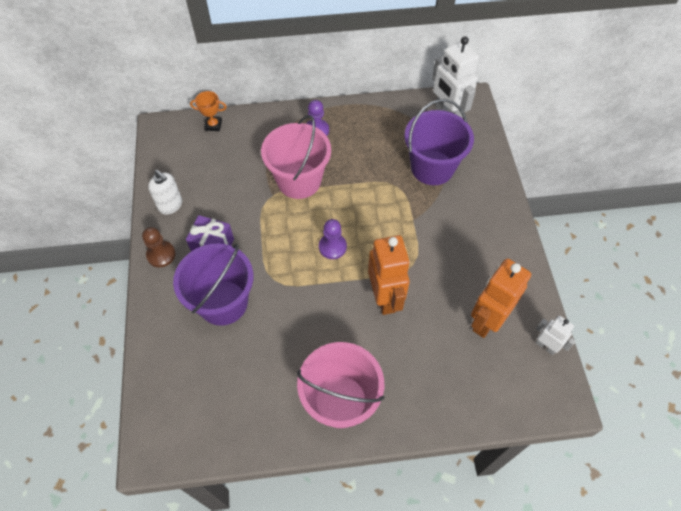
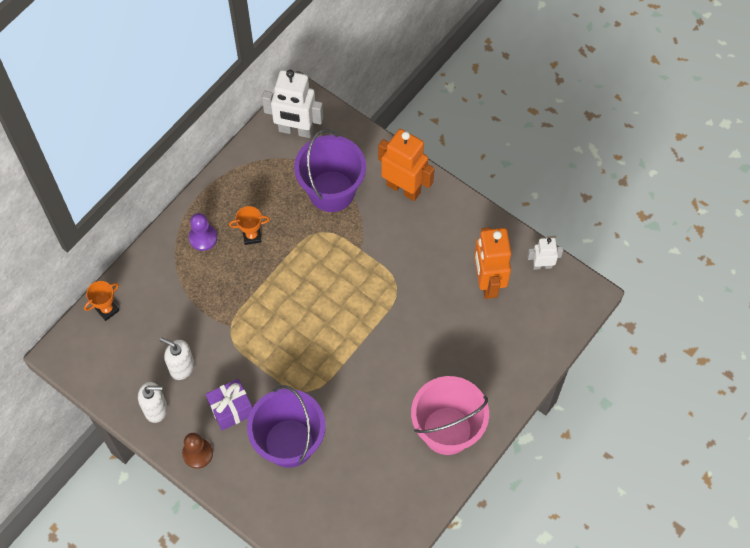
camera: 45 degrees left, 5 degrees up
(215, 194) = (181, 367): none -> white soap dispenser
(299, 180) = (238, 295): pink bucket -> none
(332, 247) = (323, 326): purple pawn -> none
(348, 153) = (252, 236): none -> orange trophy
(385, 298) = (402, 330): orange robot -> orange robot (403, 188)

